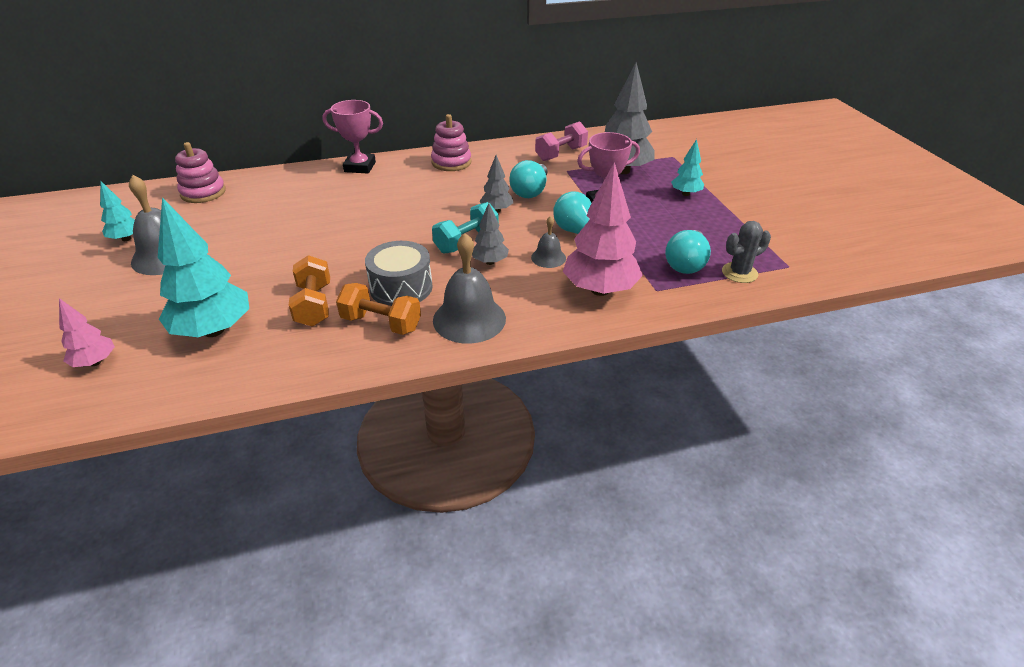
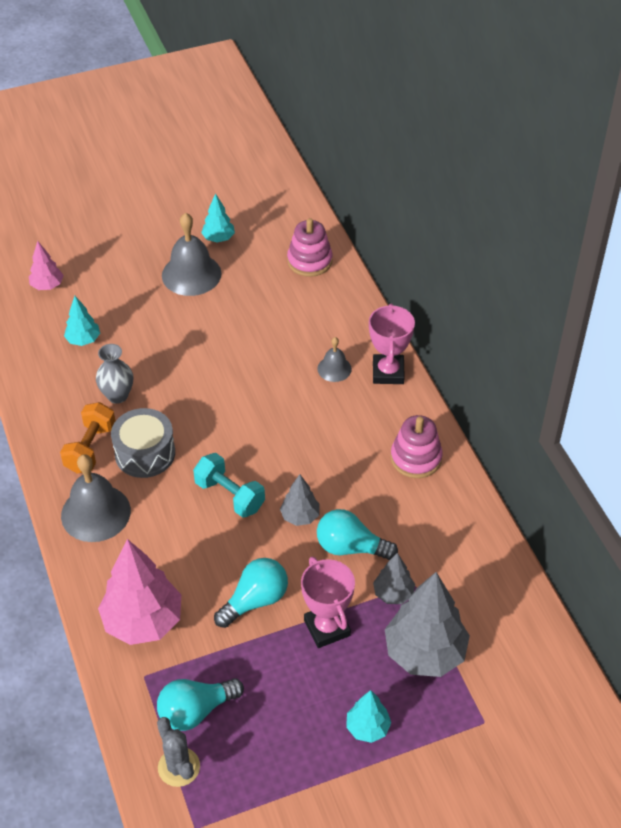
camera: 85 degrees right, 10 degrees up
(214, 330) = (83, 340): turquoise tree -> turquoise tree, size x0.52
(314, 305) = (117, 395): orange dumbbell -> grey vase
(490, 262) = (192, 520): grey tree -> grey tree (393, 593)
(548, 257) = (202, 572): grey bell -> grey bell (334, 369)
(561, 154) = (464, 577): pink dumbbell -> none
(686, 264) = (196, 711): turquoise light bulb -> turquoise light bulb turned 45 degrees counterclockwise

